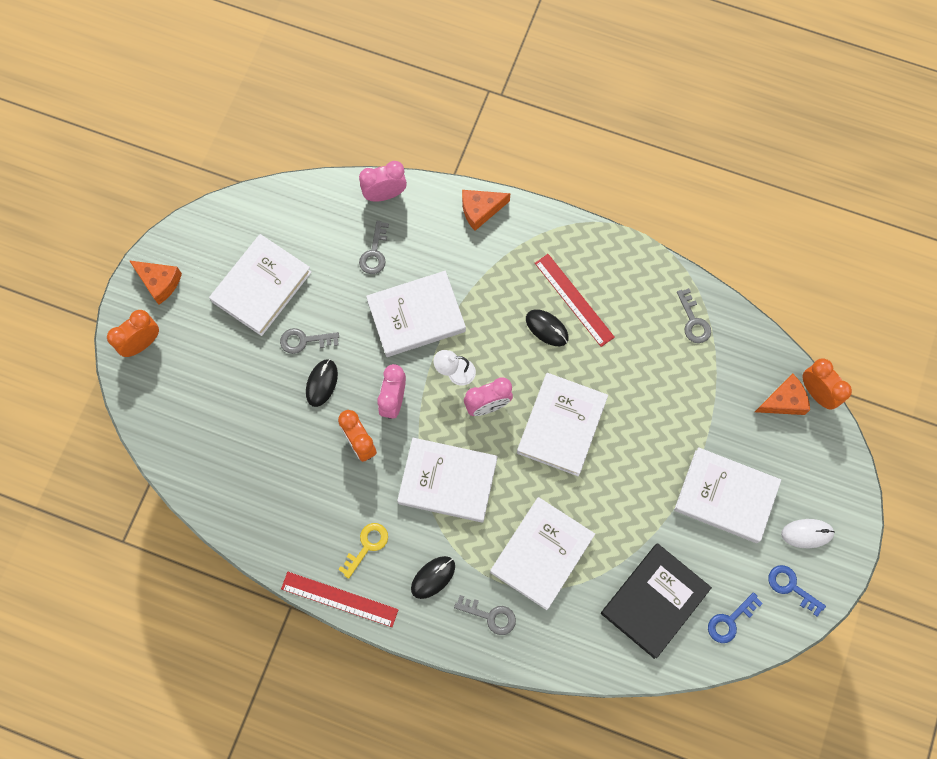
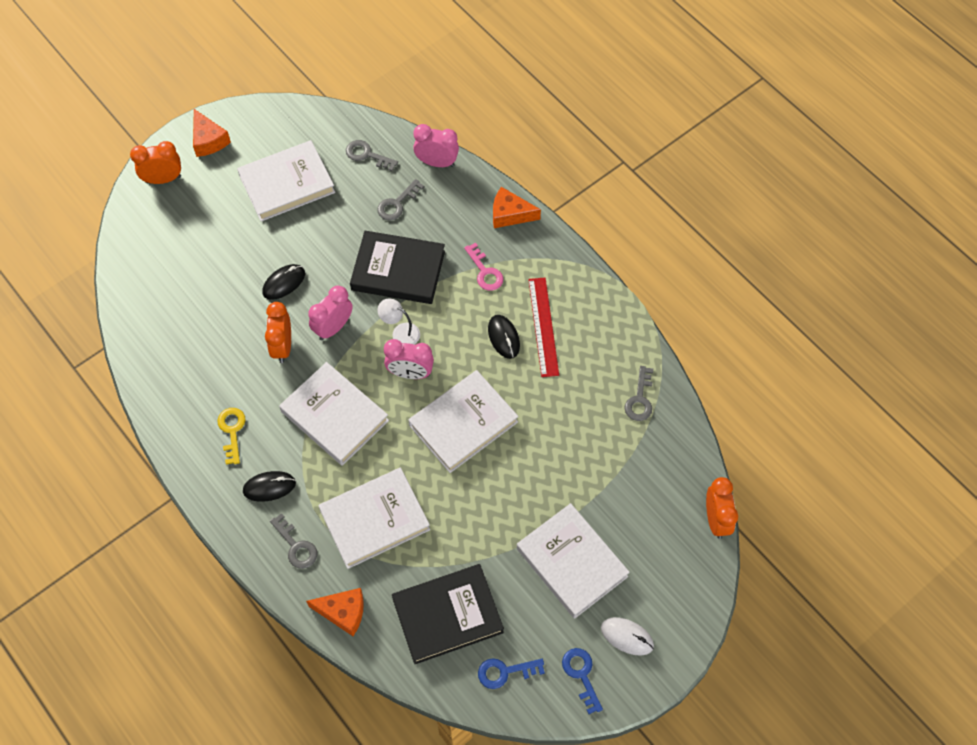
camera: 30 degrees right, 10 degrees down
(304, 340) = (292, 243): grey key -> grey key (367, 155)
(339, 599) = (181, 461): red ruler -> none
(367, 546) = (232, 431): yellow key -> yellow key turned 75 degrees counterclockwise
(416, 316) = (398, 270): white book -> black book
(492, 276) = (485, 271): none -> pink key
(783, 401) = (679, 510): orange cheese -> orange cheese (343, 612)

